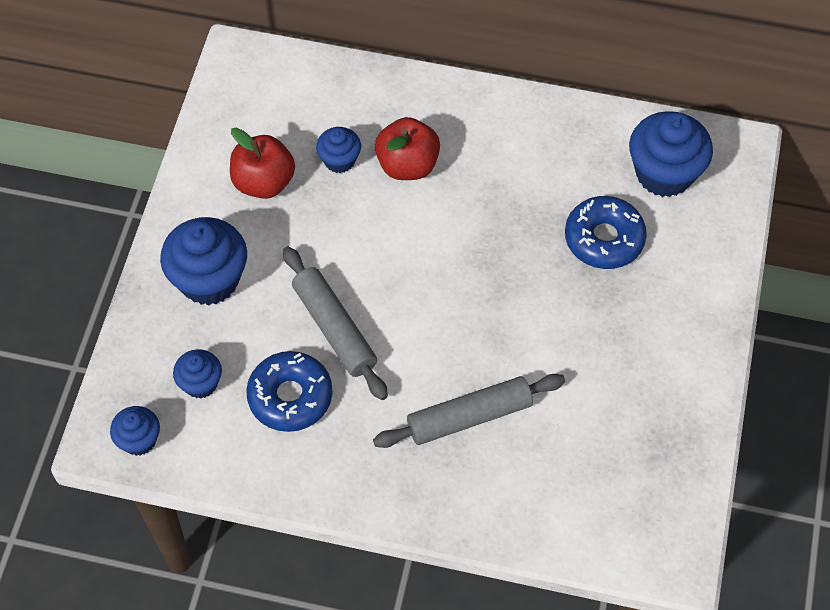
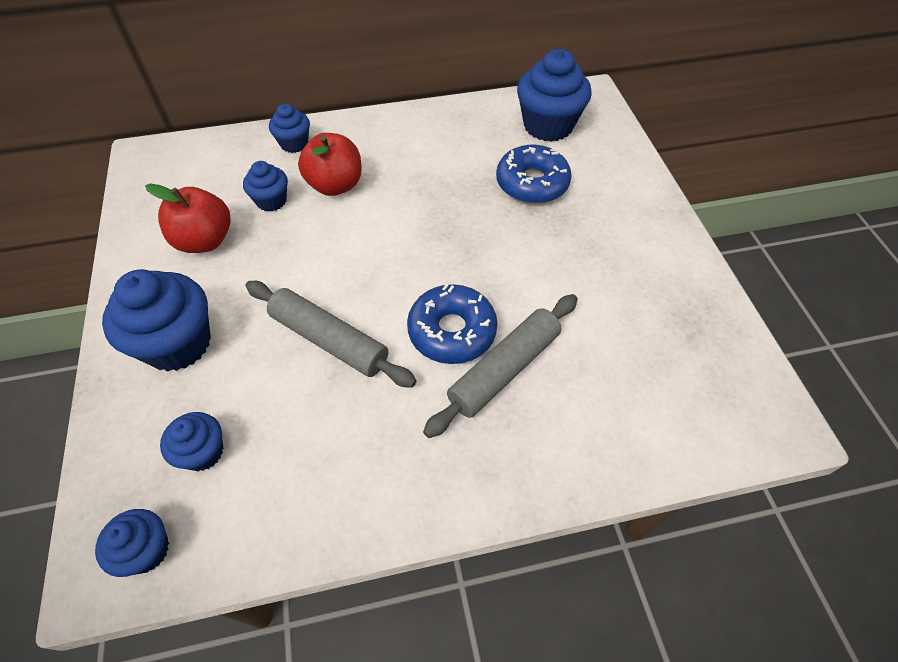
camera: 25 degrees left, 5 degrees down
(290, 397) = (311, 425): blue donut -> blue donut (452, 331)
(388, 97) = (294, 143): none -> blue cupcake

